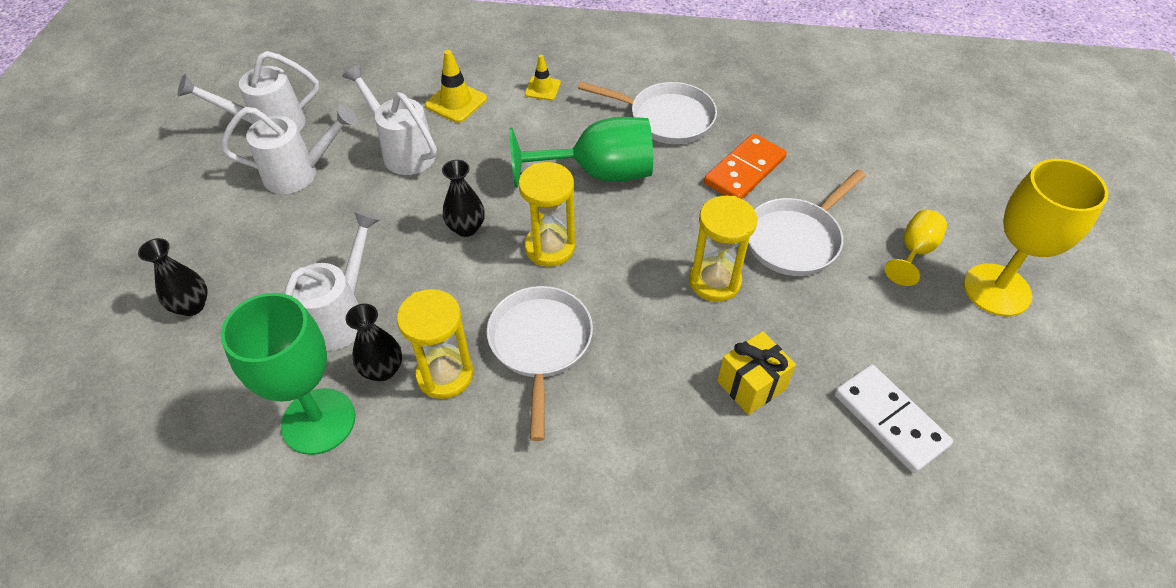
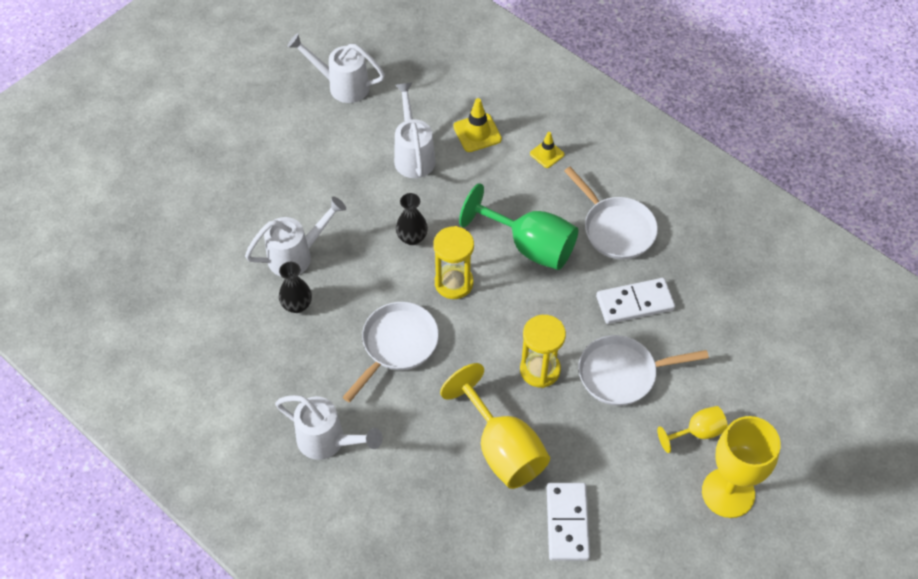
camera: 35 degrees right, 5 degrees up
(192, 306) = (219, 199): black vase -> none
(300, 173) = (337, 136): white watering can -> white watering can (328, 442)
(318, 421) = (243, 315): green goblet -> none
(445, 374) = (329, 330): yellow hourglass -> none
(744, 171) = (635, 303): orange domino -> white domino
(751, 385) = (502, 448): yellow gift -> yellow goblet

